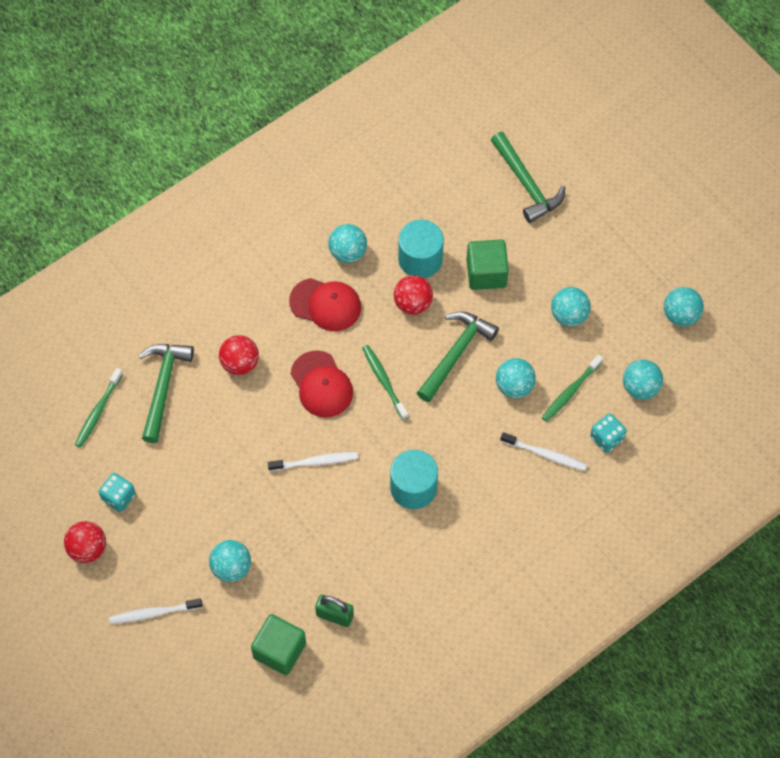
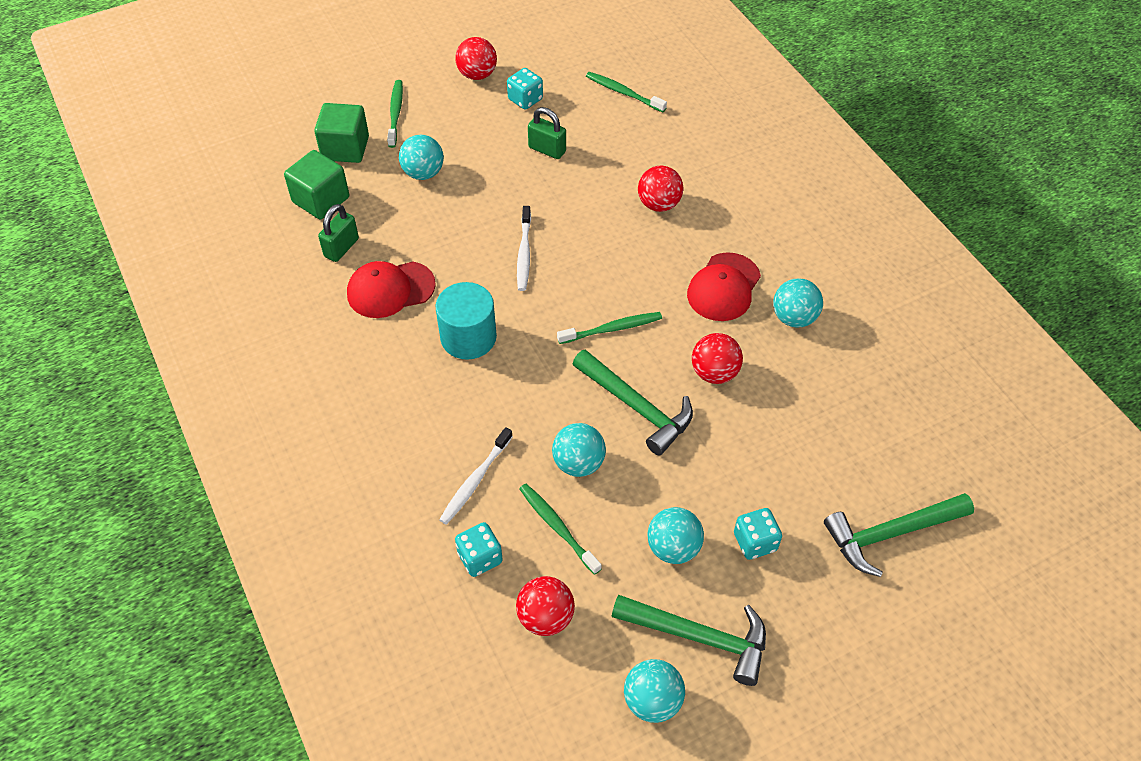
camera: 100 degrees right, 10 degrees down
(153, 613) = (395, 113): white toothbrush -> green toothbrush
(163, 386) = (642, 141): green hammer -> green hammer (700, 637)
(185, 465) = (547, 150): none -> green padlock
(321, 384) = (619, 271): red cap -> red cap (390, 289)
(420, 259) = (778, 390): turquoise cylinder -> none
(486, 273) = (750, 460): green cube -> green cube (345, 148)
(552, 265) = (755, 542): none -> turquoise dice
(640, 387) = (545, 617): turquoise ball -> red ball

